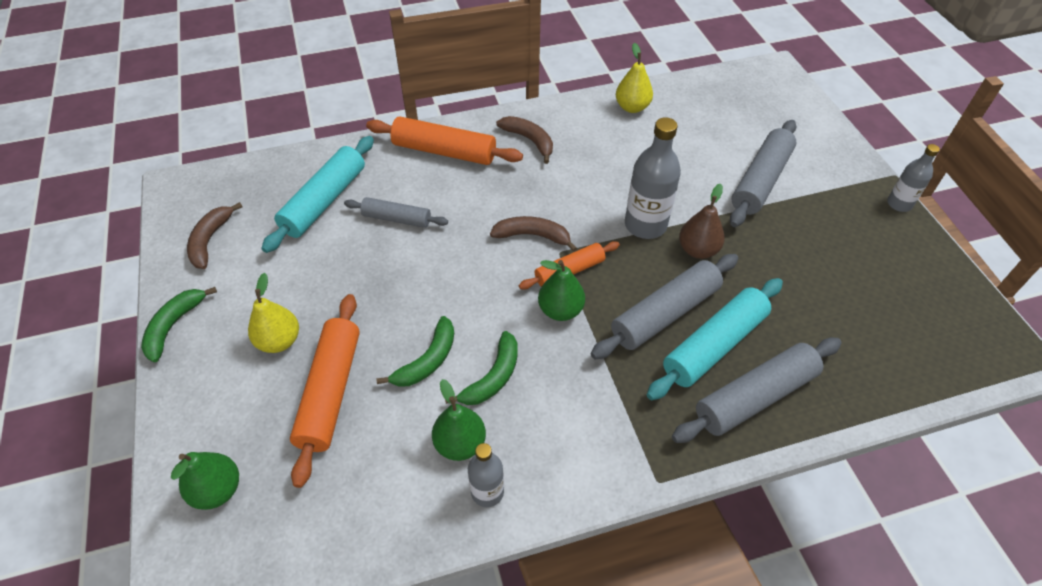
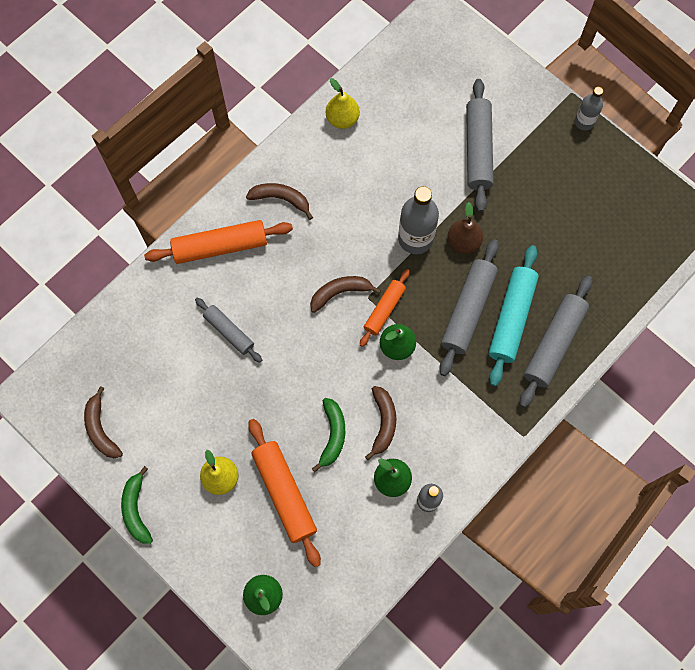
camera: 30 degrees left, 20 degrees up
(324, 201) = (161, 346): turquoise rolling pin -> none
(397, 219) = (229, 332): grey rolling pin -> grey rolling pin turned 60 degrees clockwise
(493, 377) = (383, 422): green banana -> brown banana

